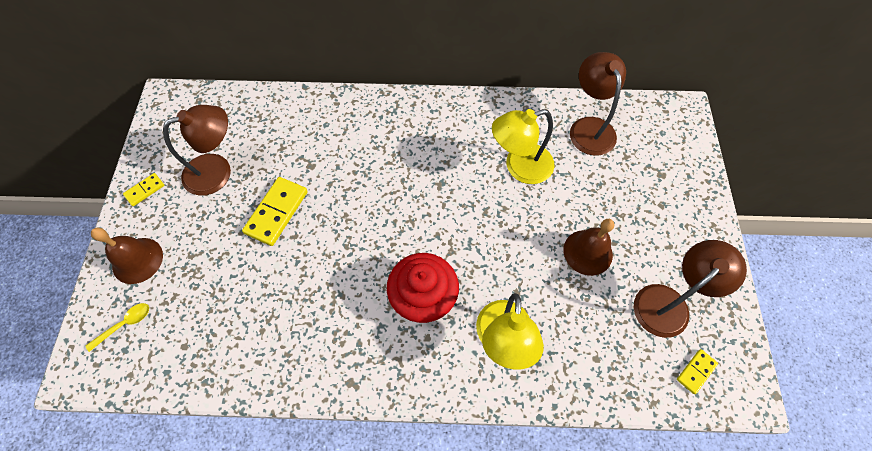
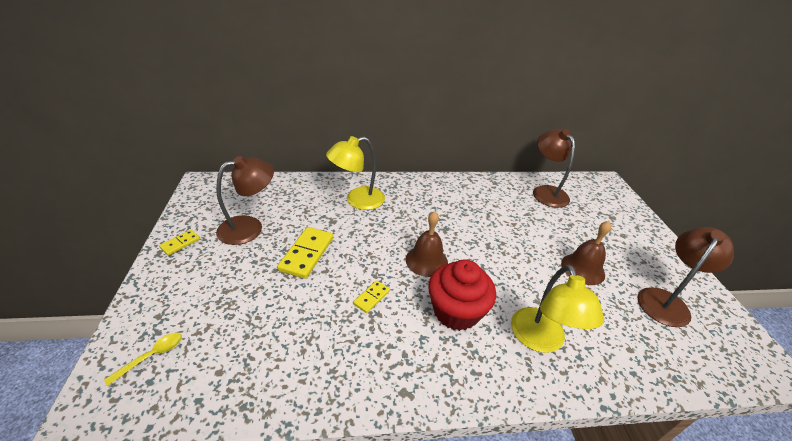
camera: 10 degrees left, 25 degrees down
(137, 260) = (170, 298): brown bell -> brown bell (426, 260)
(519, 167) = (504, 216): yellow lamp -> yellow lamp (357, 200)
(696, 371) = (720, 353): yellow domino -> yellow domino (371, 297)

